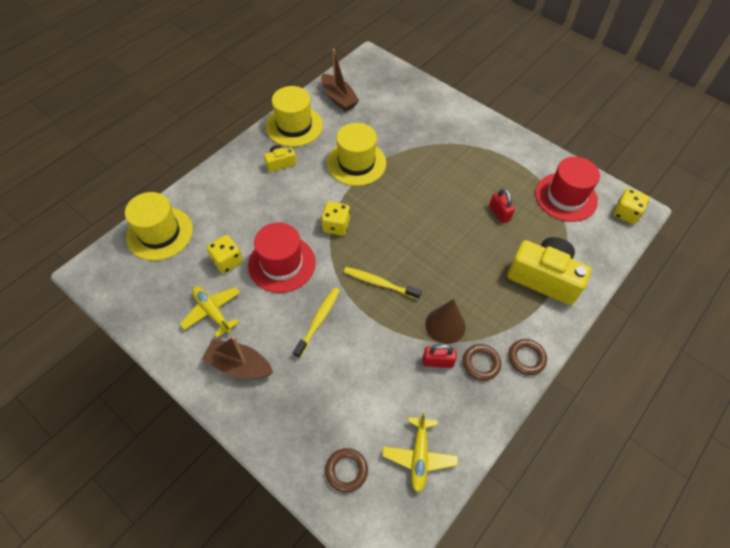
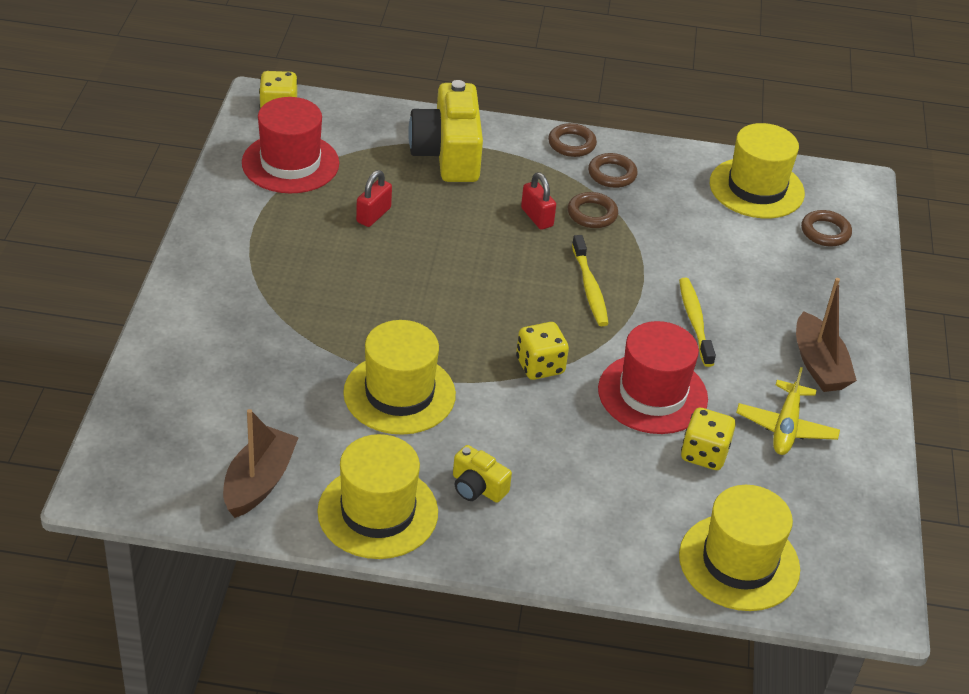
camera: 125 degrees left, 15 degrees down
(318, 321) = (694, 321): yellow toothbrush -> yellow toothbrush turned 90 degrees clockwise
(419, 456) = (756, 188): yellow plane -> yellow hat
(437, 361) = (643, 206): red padlock -> red padlock (537, 217)
(445, 325) = (592, 214): brown cone -> brown ring

